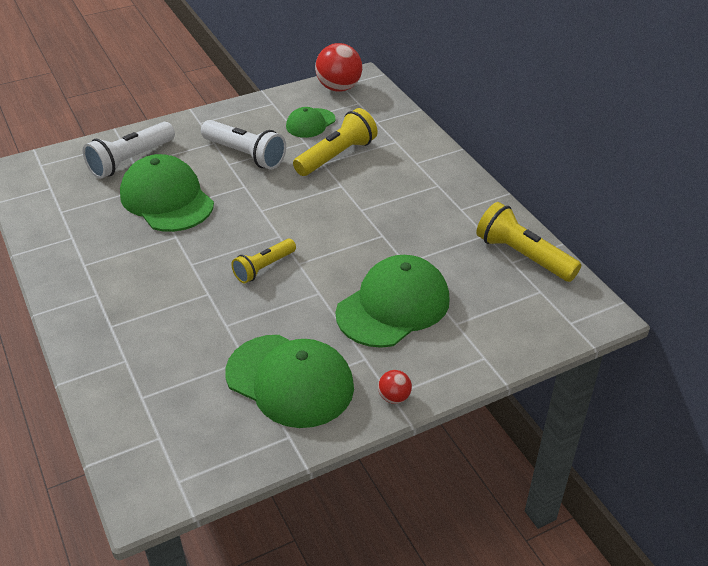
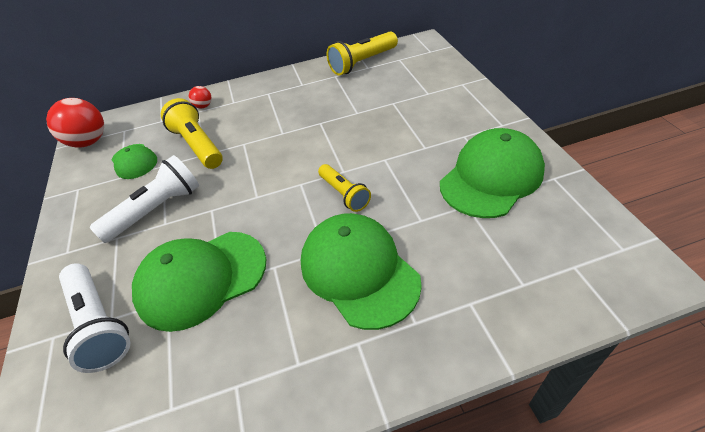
camera: 75 degrees left, 5 degrees up
(393, 306) = (406, 120): green cap -> green cap (358, 271)
(394, 397) = (504, 123): red ball -> red ball (203, 106)

